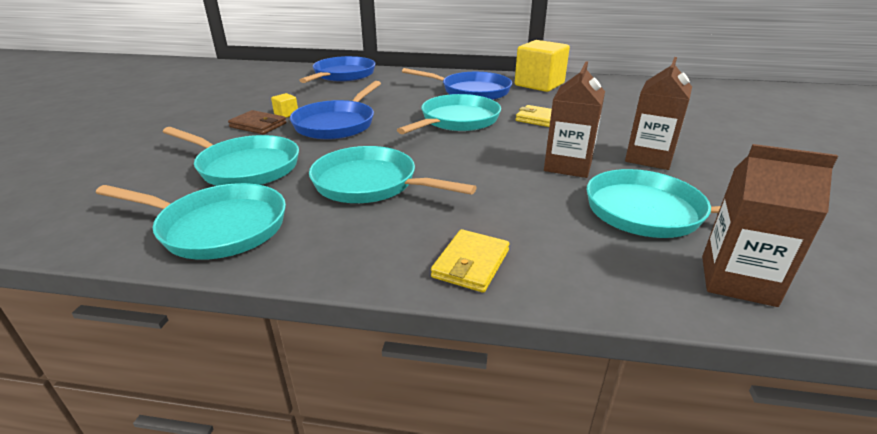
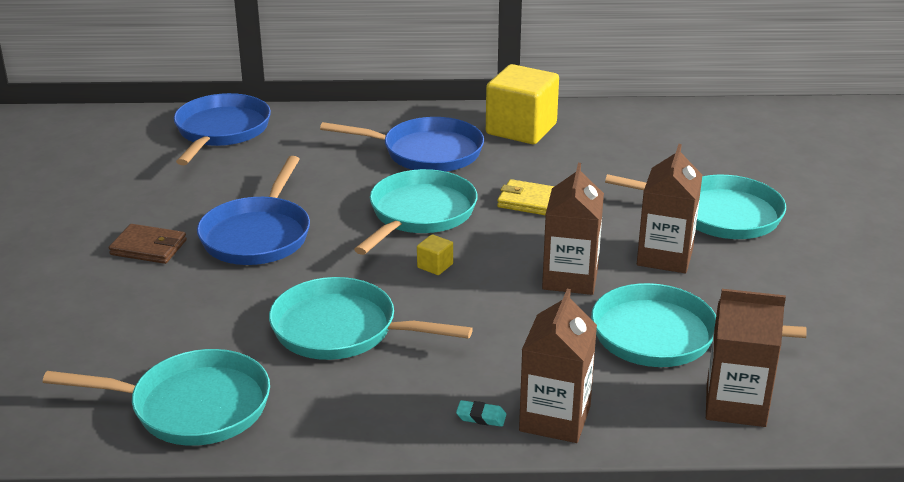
camera: 10 degrees left, 0 degrees up
(245, 167) = (173, 320): turquoise pan -> turquoise pan (719, 214)
(286, 114) = (177, 222): yellow cube -> yellow cube (435, 266)
(471, 263) = (481, 417): yellow wallet -> turquoise eraser
(544, 273) = (555, 418): none -> brown carton

